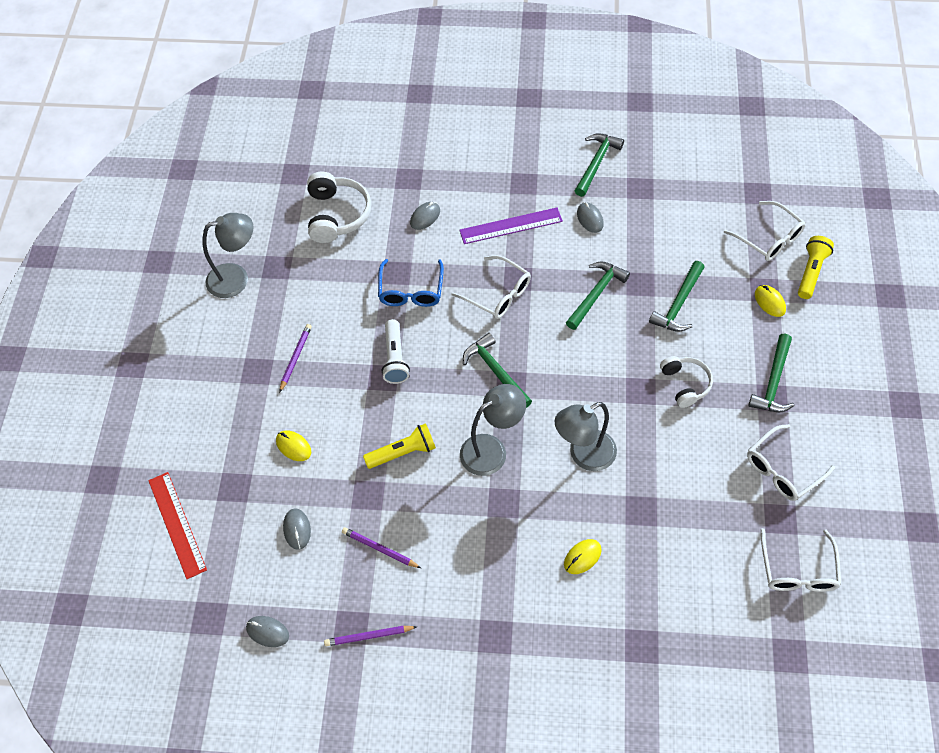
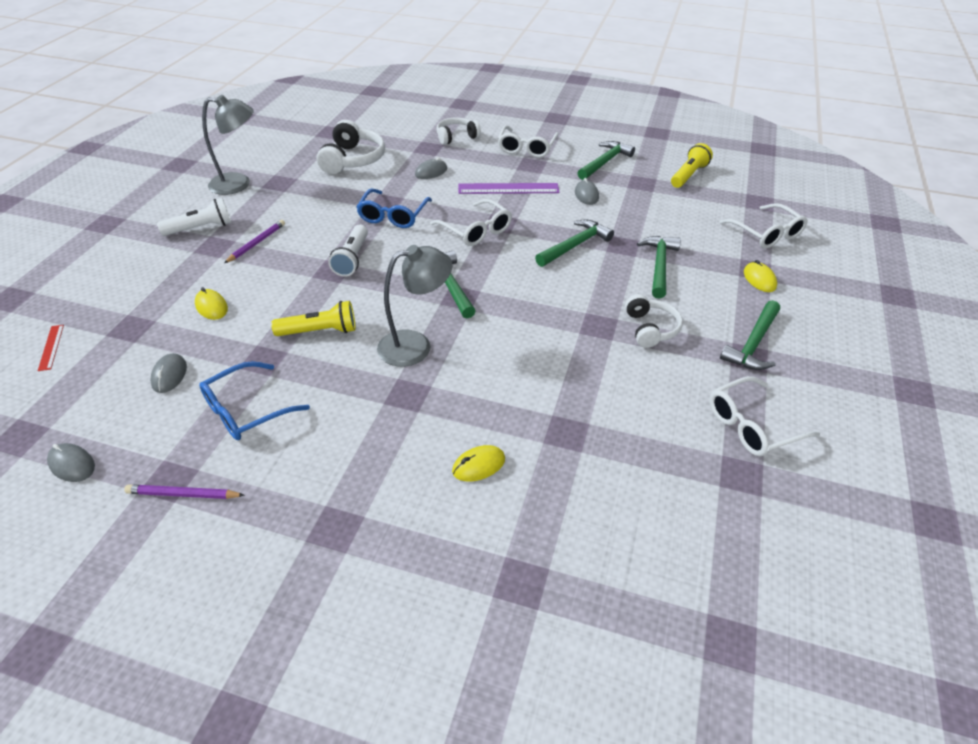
camera: 10 degrees right, 15 degrees down
(177, 524) = (51, 347): red ruler -> red ruler, size x0.50
(231, 350) = (200, 228): none -> white flashlight
(379, 549) = (247, 410): purple pencil -> blue glasses
(432, 154) = (456, 137): none -> white headphones
(584, 455) = (516, 369): grey lamp -> none
(678, 304) = (659, 266): green hammer -> green hammer turned 150 degrees clockwise
(798, 569) = (757, 536): white glasses -> white glasses (526, 148)
(811, 272) = (808, 264): yellow flashlight -> yellow flashlight (688, 175)

